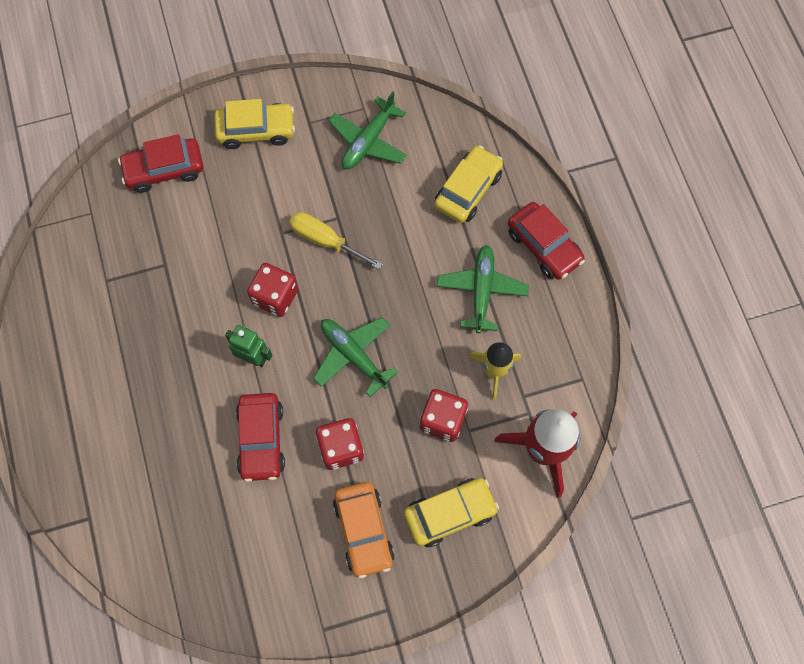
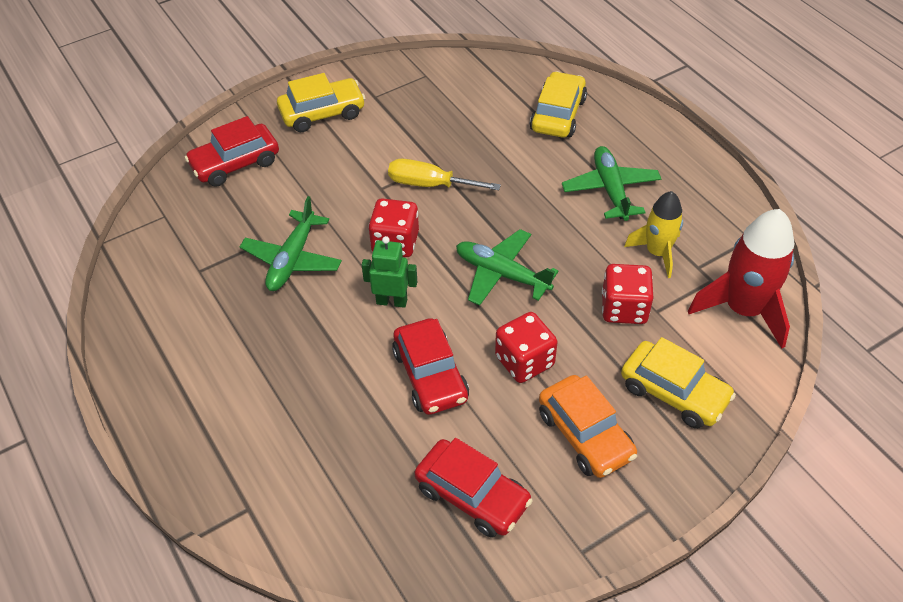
camera: 15 degrees left, 20 degrees down
(368, 141) = (441, 98): green plane -> green plane (292, 259)
(450, 513) = (674, 392): yellow car -> yellow car turned 75 degrees clockwise
(543, 246) = (654, 141): red car -> red car (472, 495)

